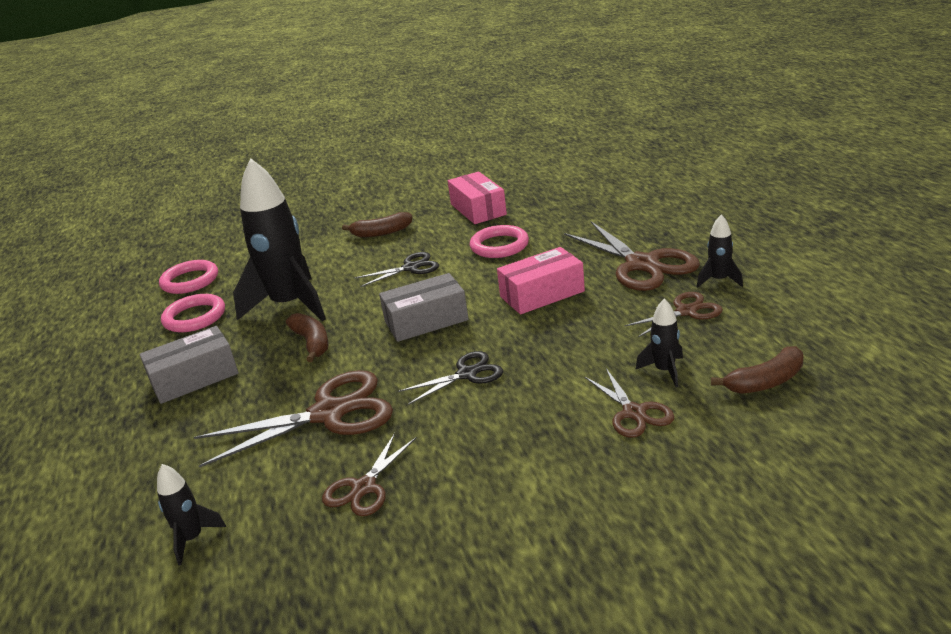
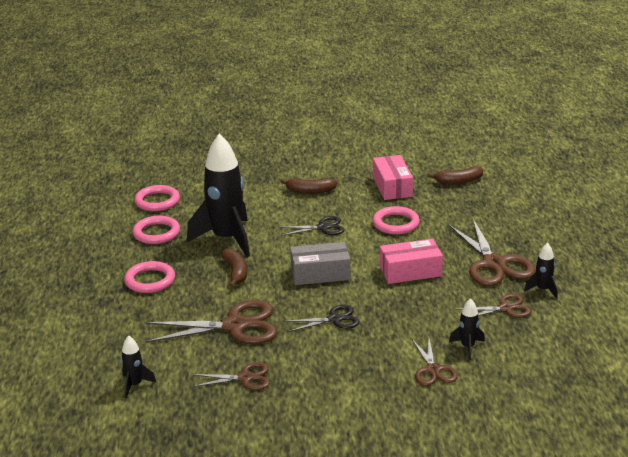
camera: 10 degrees right, 0 degrees up
(194, 378) = (150, 280): grey box -> pink ring
(364, 487) = (245, 378): brown scissors -> brown scissors turned 135 degrees counterclockwise
(765, 382) = (530, 370): brown banana -> brown banana (458, 181)

